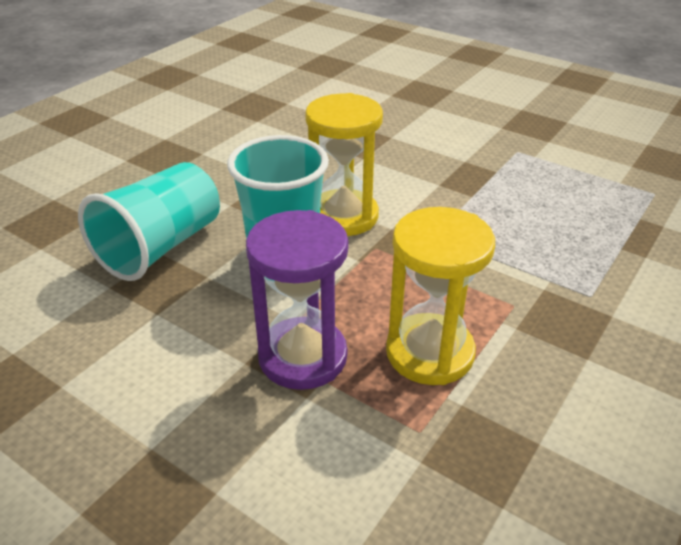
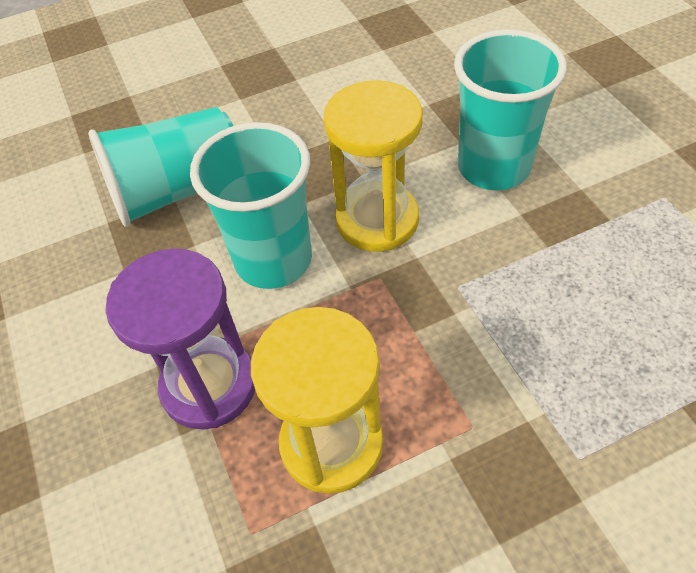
camera: 35 degrees right, 15 degrees up
(399, 165) = (493, 167): none -> turquoise cup

